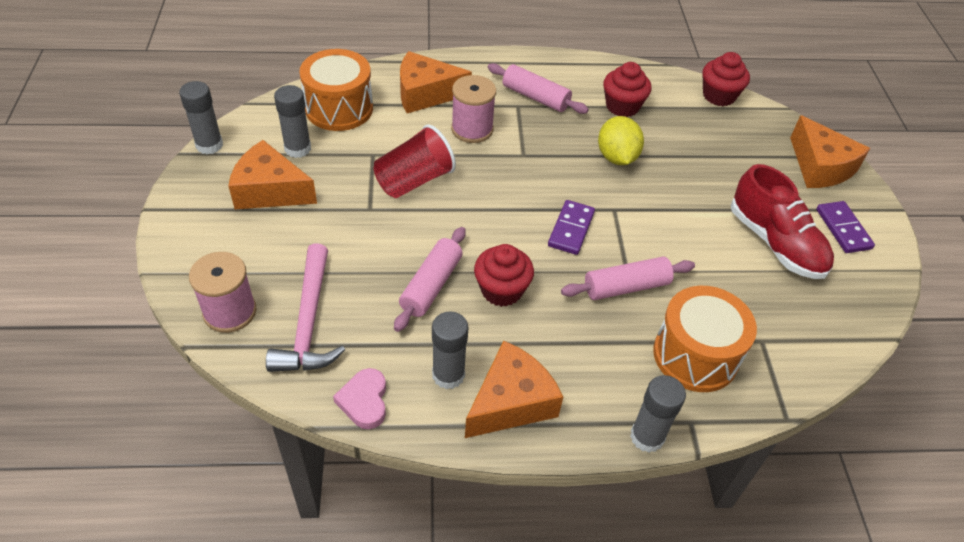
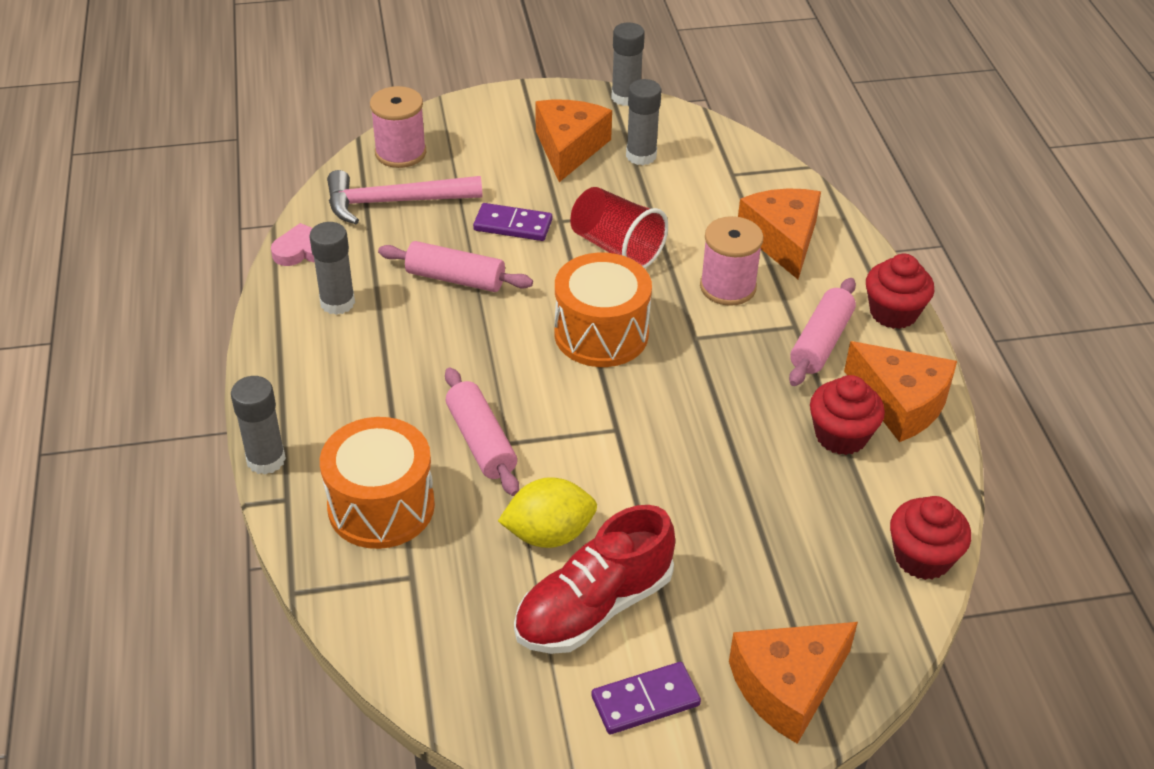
camera: 85 degrees right, 5 degrees down
(339, 108) = (723, 175): orange drum -> orange drum (601, 334)
(501, 290) = (457, 333): red cupcake -> red cupcake (893, 312)
(511, 402) = (306, 351): orange cheese -> orange cheese (901, 403)
(571, 229) = (569, 388): purple domino -> purple domino (513, 225)
(616, 157) = (722, 430): yellow lemon -> yellow lemon (549, 534)

